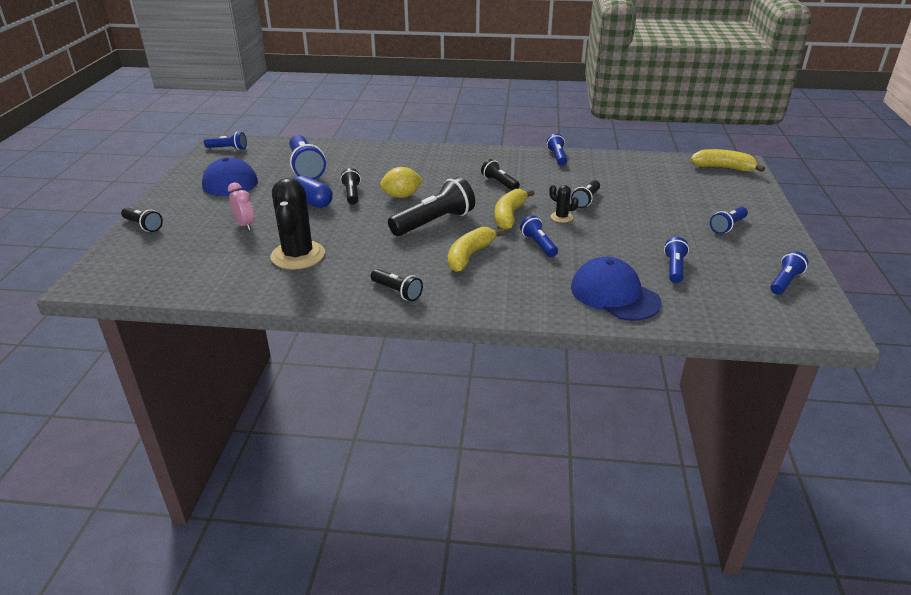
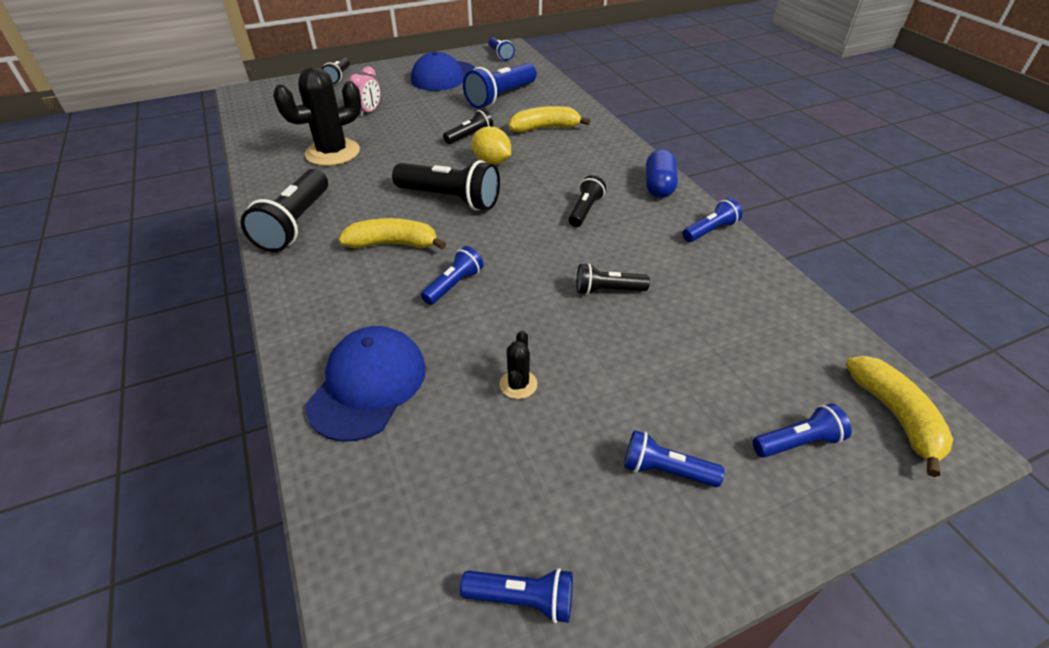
camera: 60 degrees right, 10 degrees up
(312, 202) = (436, 124): blue capsule -> blue capsule (659, 186)
(397, 292) = (295, 224): black flashlight -> black flashlight, size x1.80
(509, 216) = (508, 242): yellow banana -> yellow banana (545, 128)
(561, 217) = (540, 283): black cactus -> black cactus (518, 384)
(674, 268) = (476, 431): blue flashlight -> blue flashlight (798, 442)

